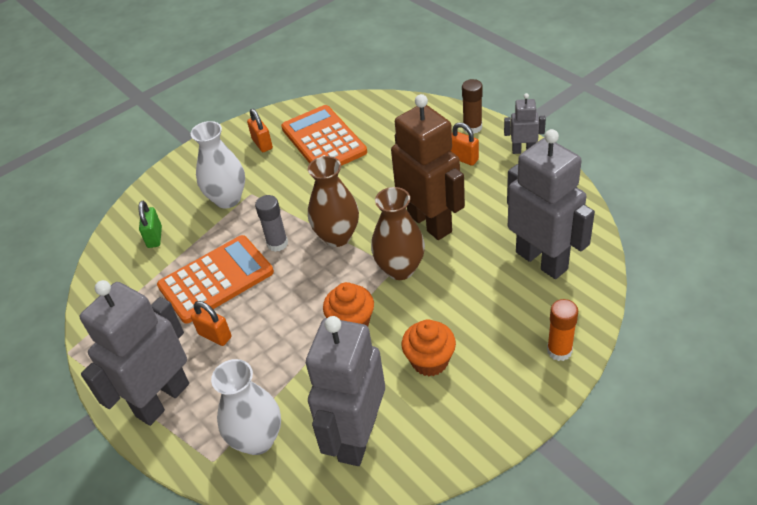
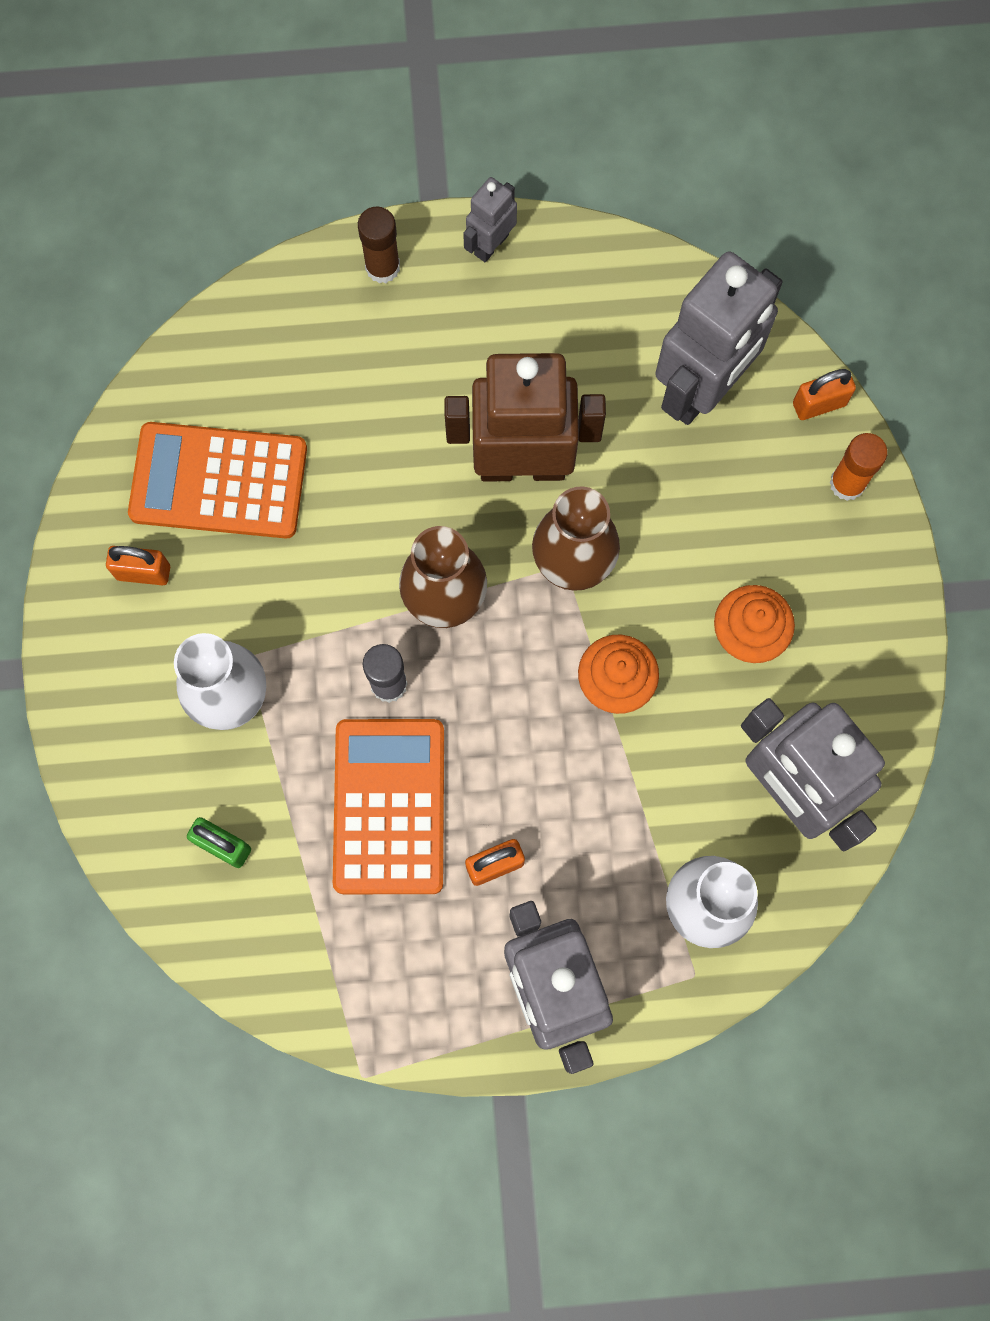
camera: 60 degrees left, 30 degrees up
(463, 158) = (436, 329): orange padlock -> orange padlock (819, 404)
(542, 260) = (702, 388): grey robot -> grey robot turned 135 degrees clockwise

